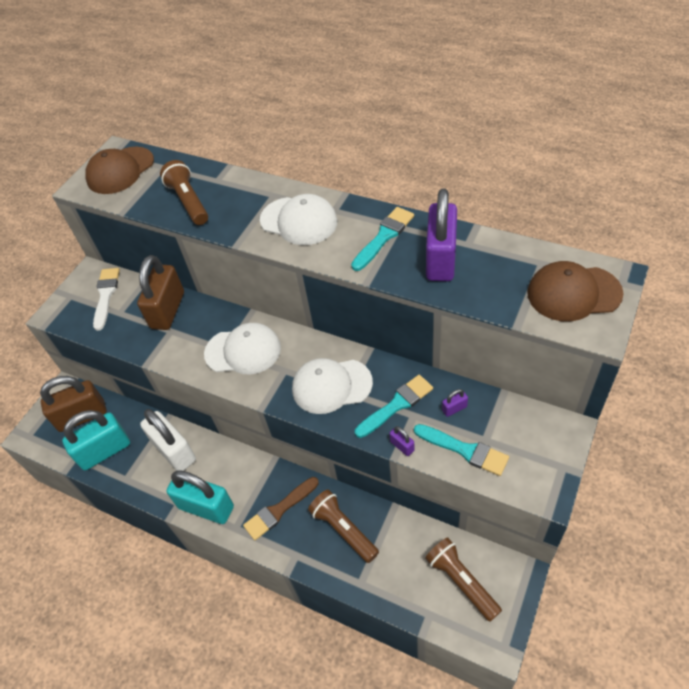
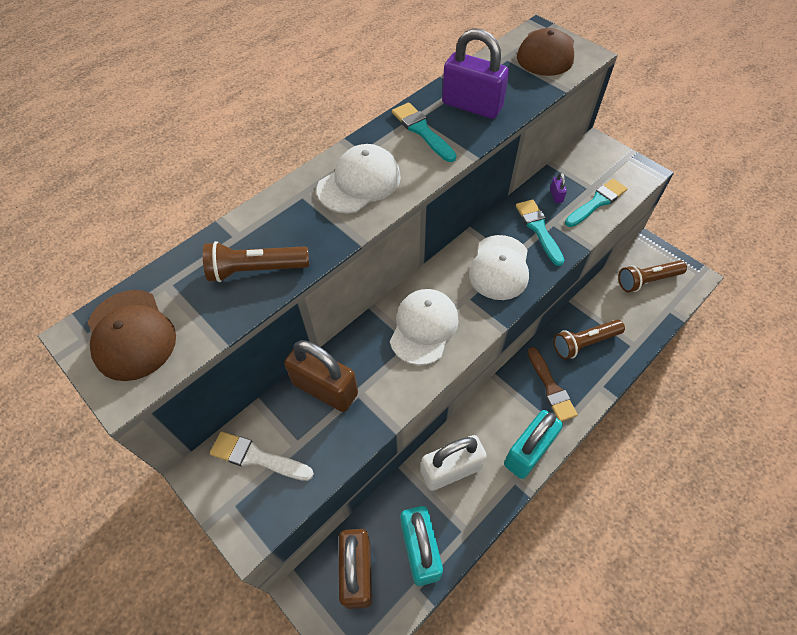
camera: 75 degrees left, 5 degrees up
(402, 446) = (581, 238): purple padlock -> none

